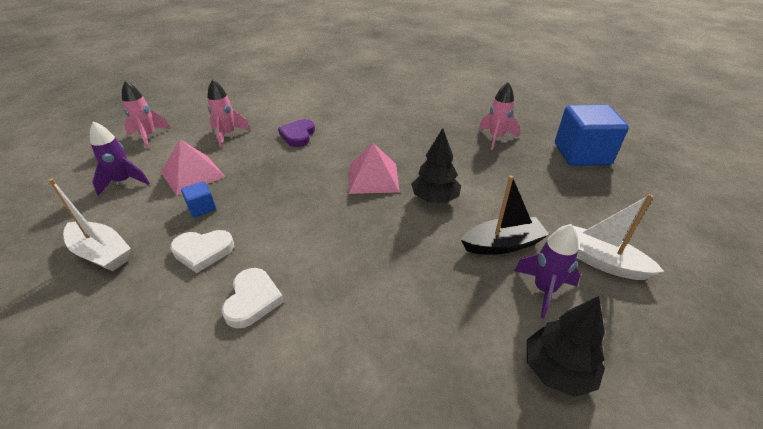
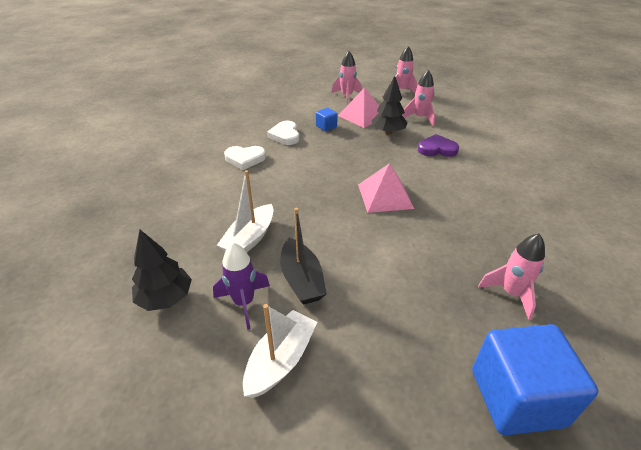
camera: 85 degrees right, 0 degrees up
(101, 253) = (282, 107): white boat -> white boat (250, 239)
(124, 182) = (346, 96): purple rocket -> pink rocket
(435, 199) = (362, 235): black tree -> black tree (388, 132)

